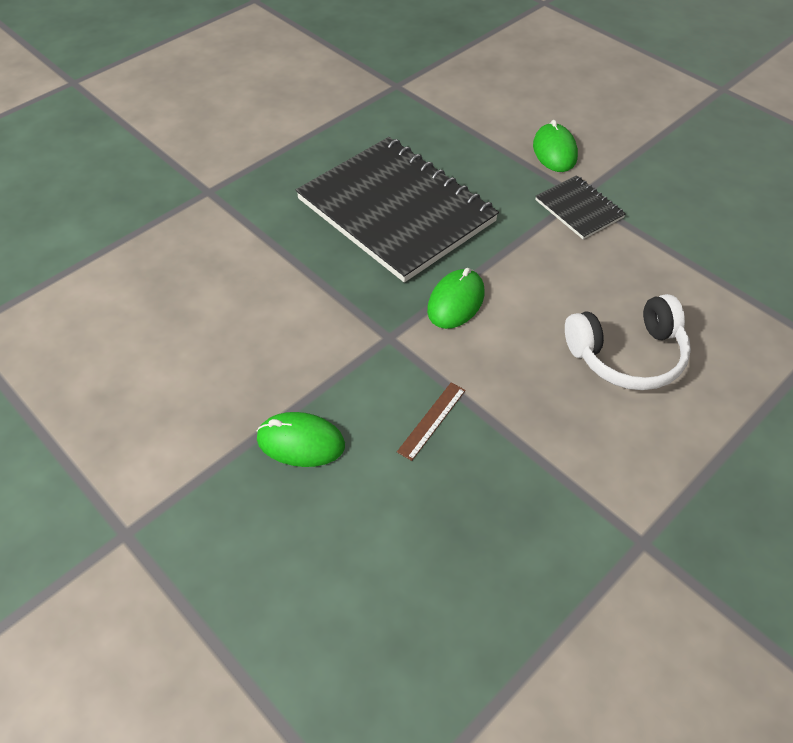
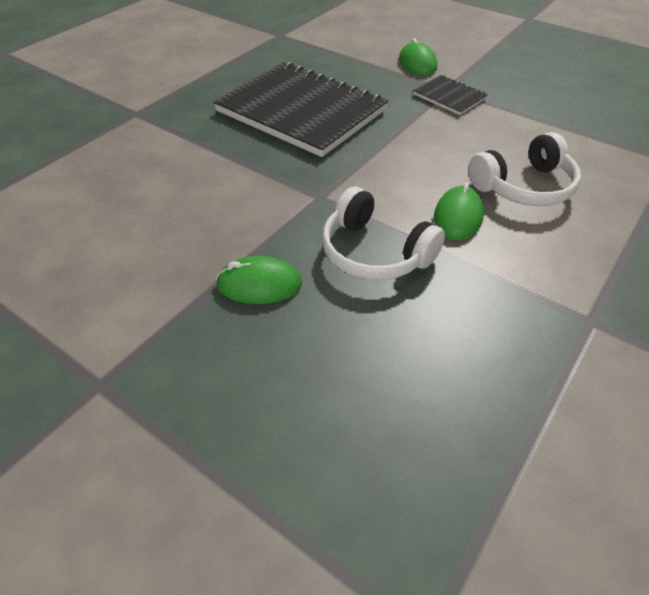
camera: 10 degrees left, 5 degrees down
(432, 420) = (375, 252): brown ruler -> white headphones
(456, 302) = (369, 166): green mouse -> green mouse (458, 216)

